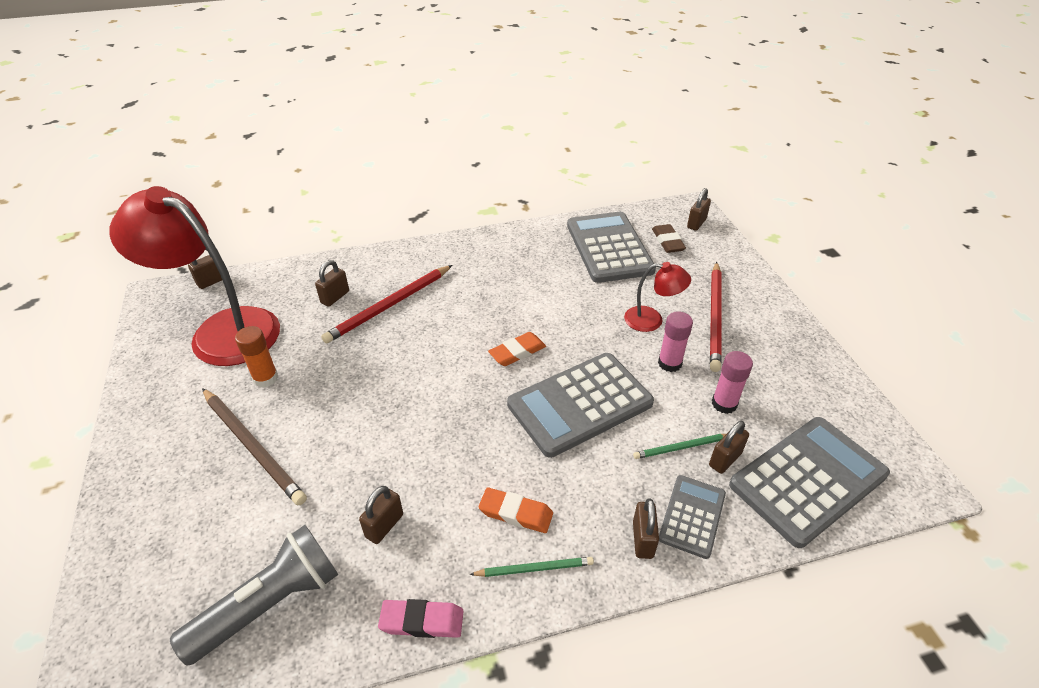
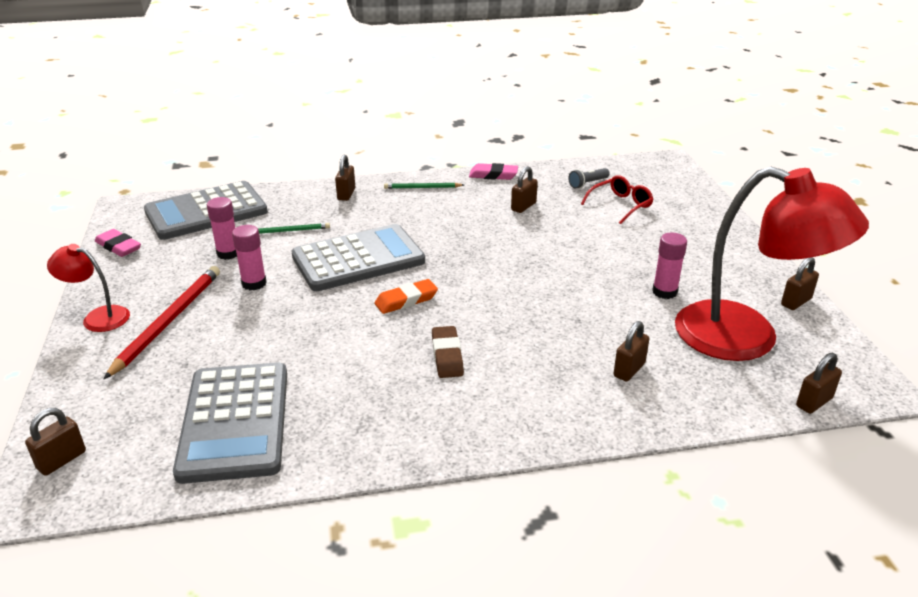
camera: 175 degrees left, 10 degrees down
(243, 540) = (620, 205): none -> red glasses
(253, 447) = (644, 247): brown pencil -> none
(265, 378) = (664, 292): orange glue stick -> pink glue stick
(270, 604) = (587, 184): grey flashlight -> grey flashlight, size x0.47
(389, 306) = (555, 355): red pencil -> none
(516, 513) = (429, 207): orange eraser -> none
(652, 320) = (243, 322): red lamp -> red lamp (98, 317)
(667, 241) = (138, 427): brown eraser -> brown eraser (447, 356)
(692, 516) = (305, 201): grey calculator -> none
(725, 459) = (258, 224): brown padlock -> brown padlock (796, 302)
(851, 406) = (118, 246): none -> pink eraser

